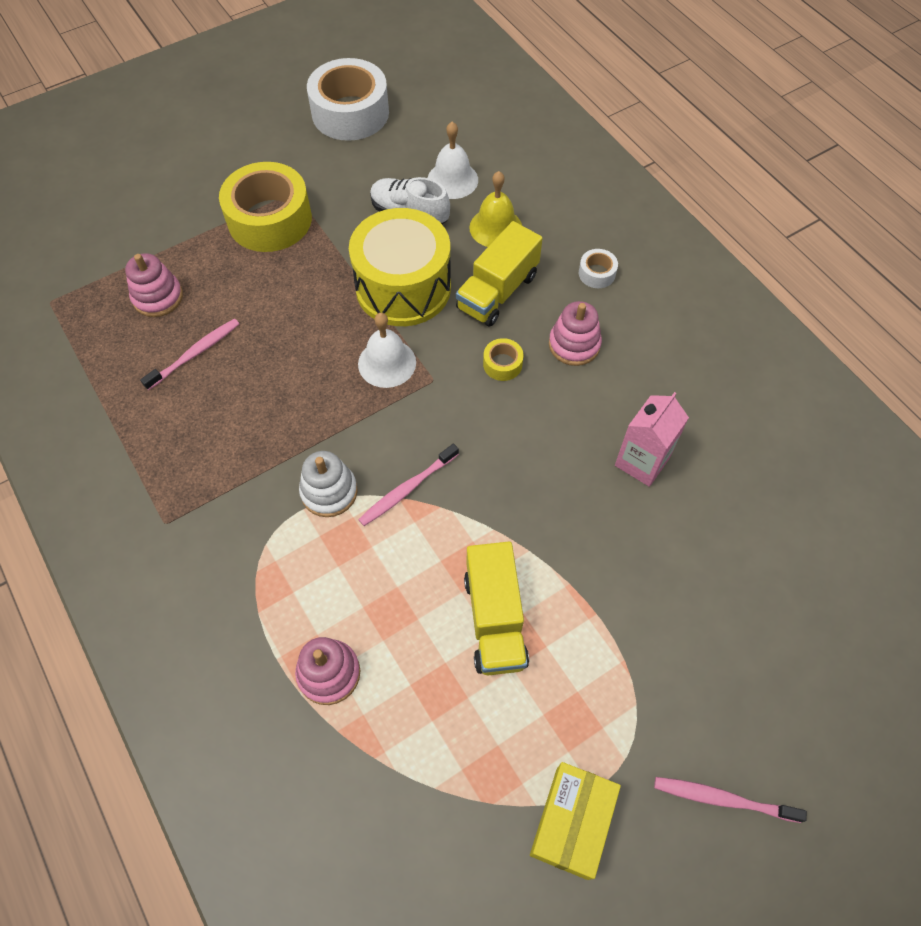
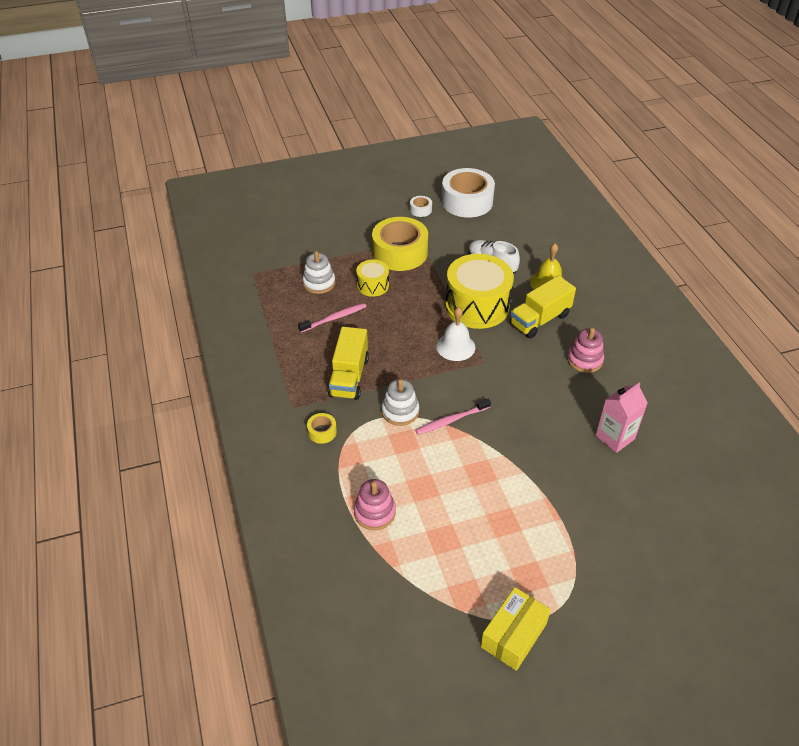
camera: 15 degrees right, 15 degrees down
(158, 297) = (319, 283): pink stacking toy -> white stacking toy
(241, 284) = (373, 285): none -> yellow drum
(452, 180) = (525, 250): white bell -> none
(494, 619) = (491, 506): yellow truck -> yellow truck (349, 377)
(502, 364) = (533, 362): yellow tape -> yellow tape (322, 432)
(597, 273) = (611, 321): white tape -> white tape (420, 210)
(722, 799) = (621, 647): pink toothbrush -> none

